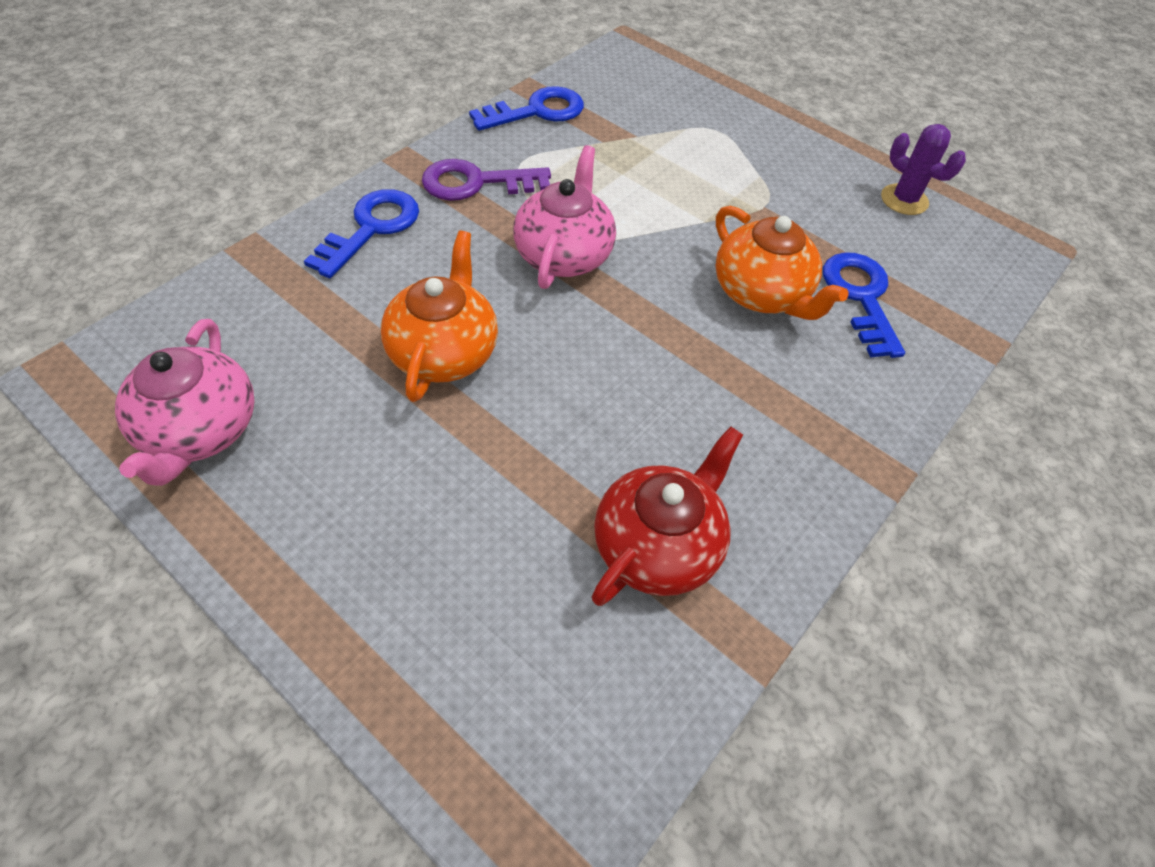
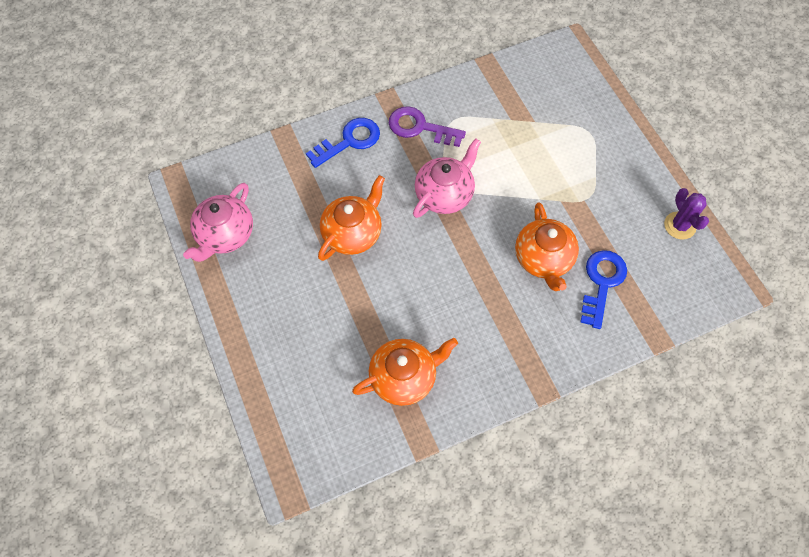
camera: 30 degrees right, 10 degrees up
(537, 111) = (482, 83): blue key -> none
(658, 545) = (404, 377): red teapot -> orange teapot

